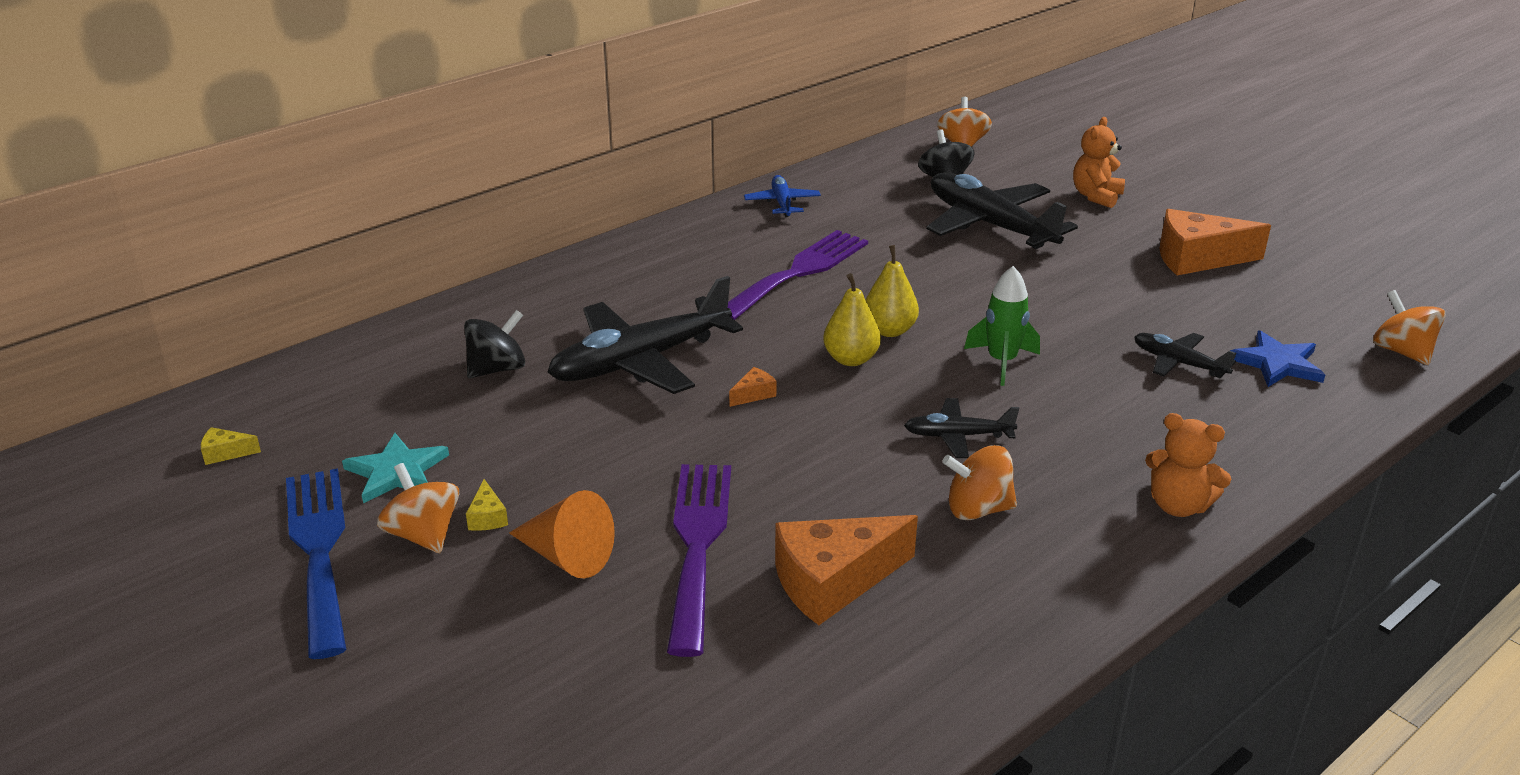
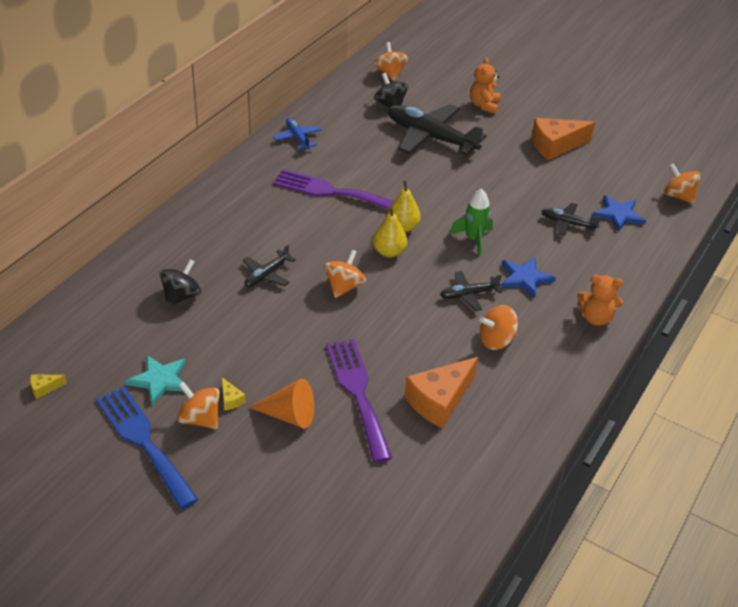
camera: 20 degrees left, 10 degrees up
(641, 361) = (266, 275): black plane -> black plane, size x0.50
(754, 394) = (344, 287): orange cheese -> orange spinning top
(798, 272) = (331, 192): purple fork -> purple fork turned 90 degrees counterclockwise
(1069, 428) = (525, 278): none -> blue star

